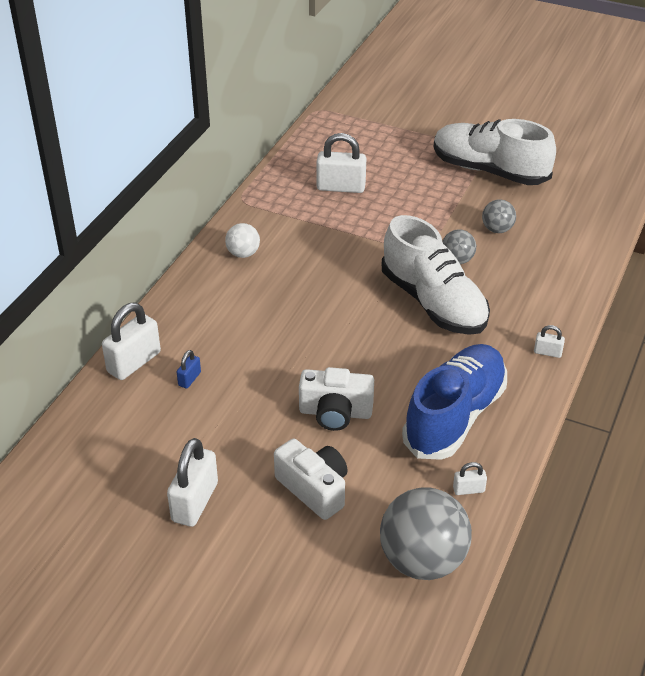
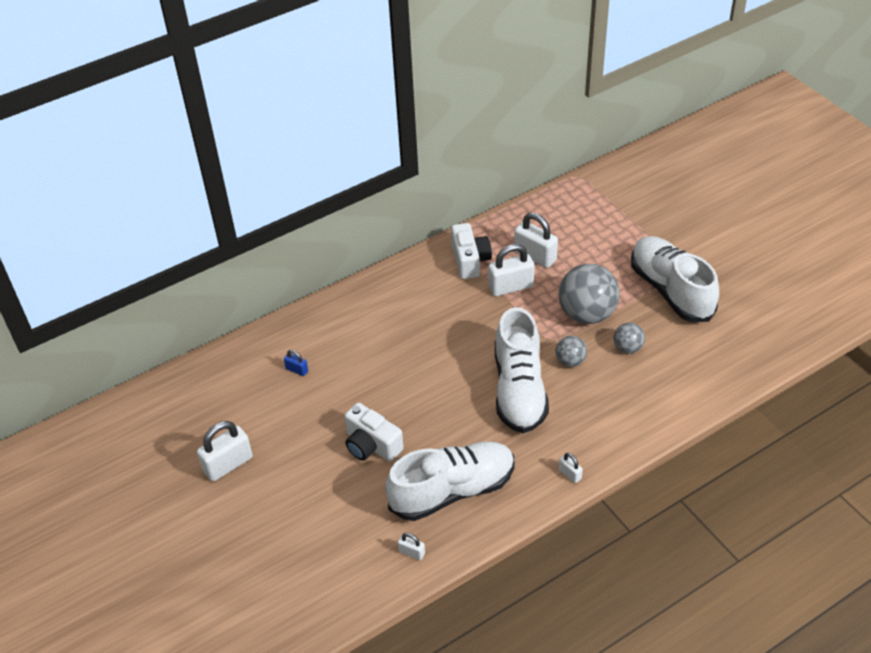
camera: 35 degrees right, 5 degrees up
(134, 362) = (272, 339): white padlock -> white padlock (510, 287)
(189, 379) = (297, 370): blue padlock -> blue padlock turned 60 degrees clockwise
(243, 254) = (414, 284): white ball -> none
(314, 489) = (309, 495): white camera -> white camera (470, 260)
(422, 560) = (335, 587): grey ball -> grey ball (587, 314)
(454, 416) = (452, 491): blue shoe -> white shoe

